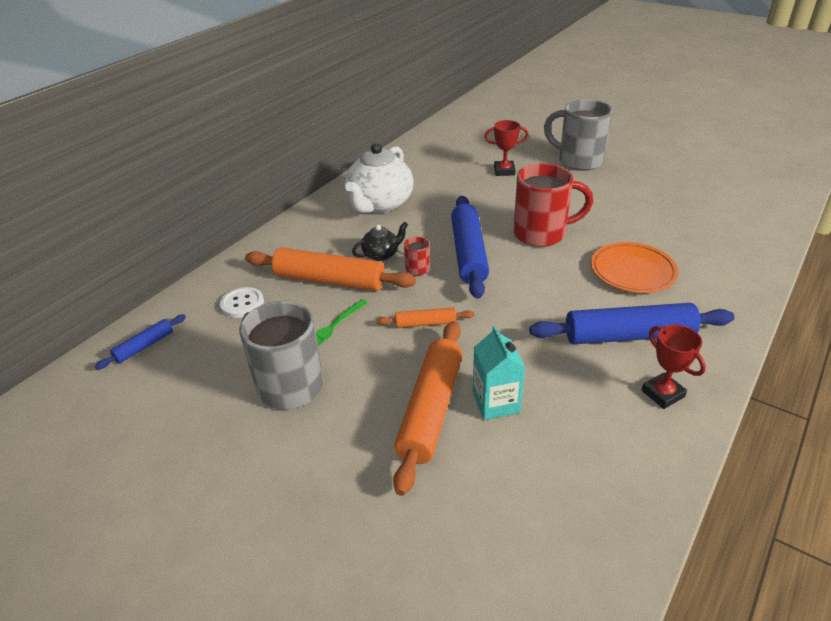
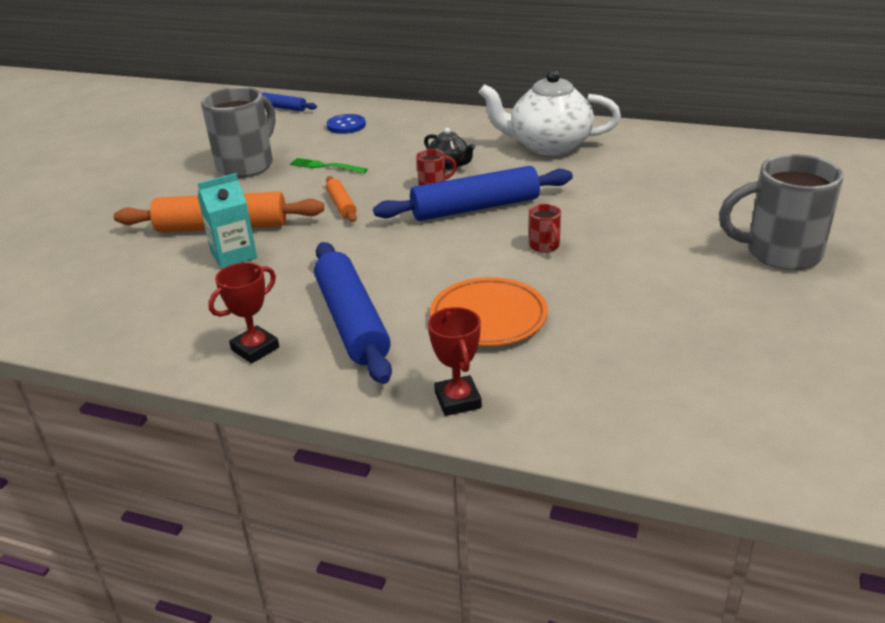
camera: 75 degrees right, 5 degrees down
(242, 304) = (346, 125): white button -> blue button
(329, 280) = (394, 151): orange rolling pin -> none
(504, 171) = (693, 202): red trophy -> red trophy (458, 400)
(541, 234) = (544, 246): red mug -> red mug, size x0.45
(578, 161) = (780, 253): grey mug -> grey mug turned 105 degrees counterclockwise

